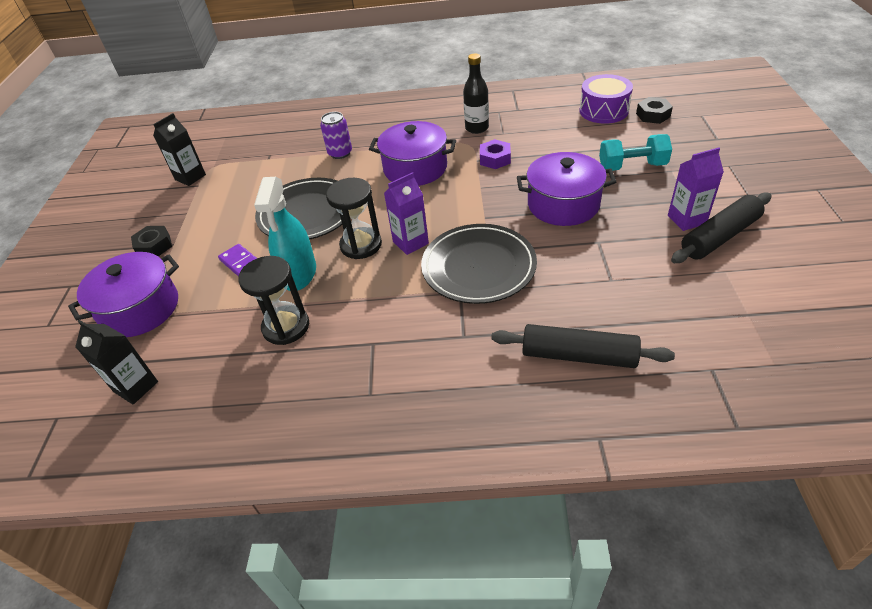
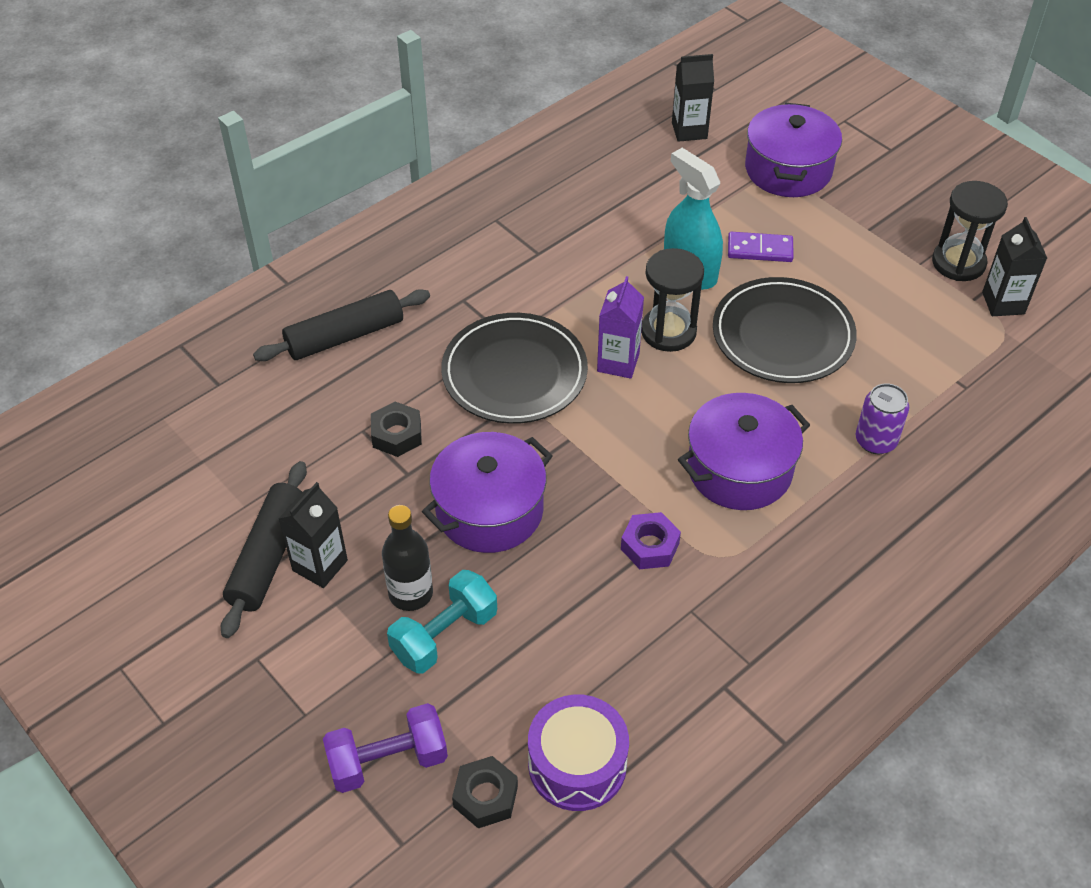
camera: 135 degrees right, 5 degrees up
(154, 246) = (883, 217): black nut -> black nut (397, 435)
(286, 327) = (633, 225): black hourglass -> black hourglass (958, 263)
(477, 128) = (742, 600): black bottle -> black bottle (411, 594)
(686, 219) = (320, 565): purple carton -> black carton
(692, 138) = (388, 760): none -> purple dumbbell

